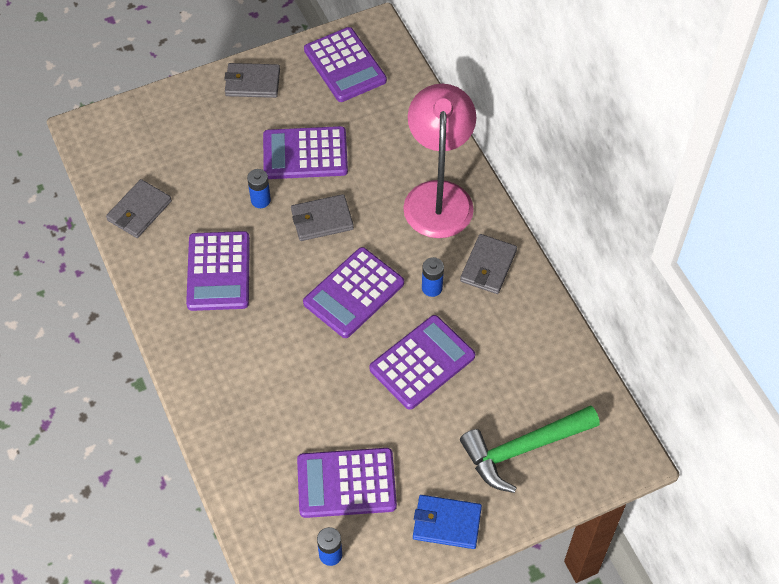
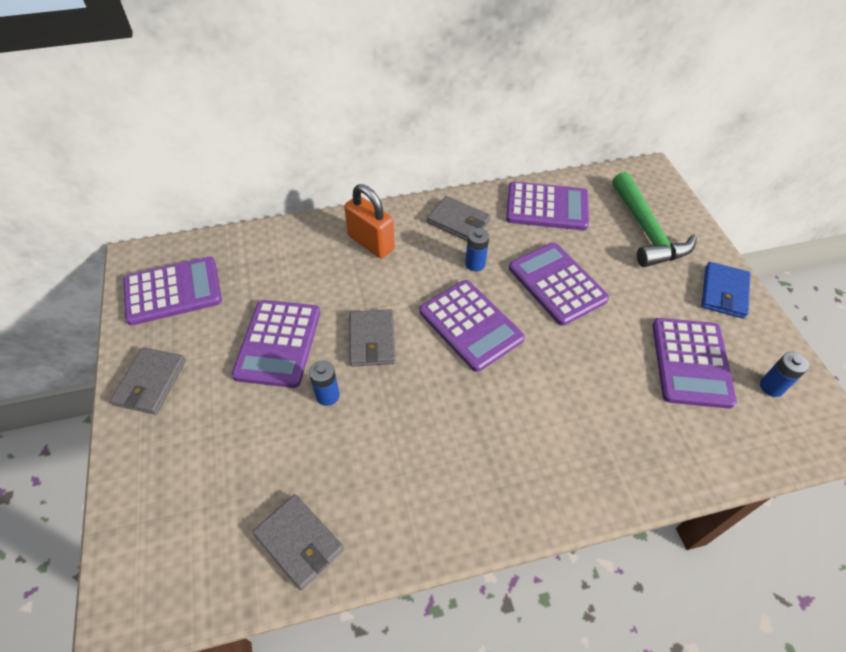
camera: 80 degrees left, 5 degrees down
(218, 271) = (417, 453): purple calculator -> purple calculator (547, 207)
(438, 196) = (371, 243): pink lamp -> orange padlock

